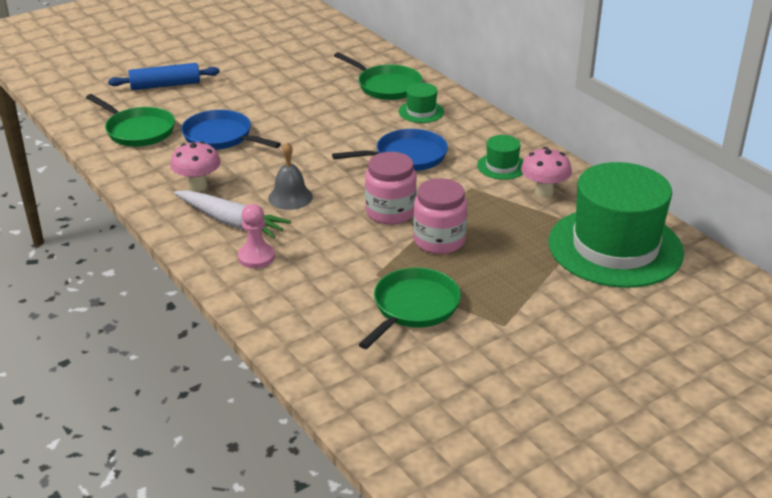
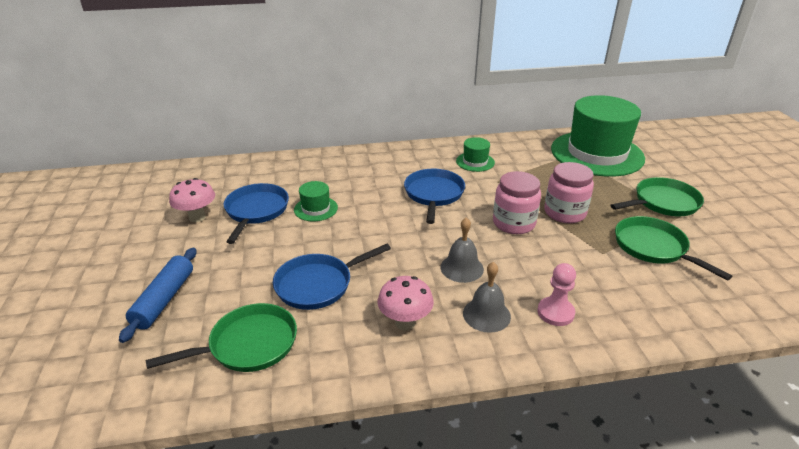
camera: 65 degrees left, 0 degrees up
(231, 222) = (486, 314): white carrot -> grey bell
(302, 81) = (256, 211): none -> blue pan
(386, 86) = (312, 174): green pan -> green pan (663, 203)
(421, 112) = (369, 170): green hat -> green hat (315, 209)
(543, 193) = (519, 157): pink mushroom -> pink mushroom (197, 217)

